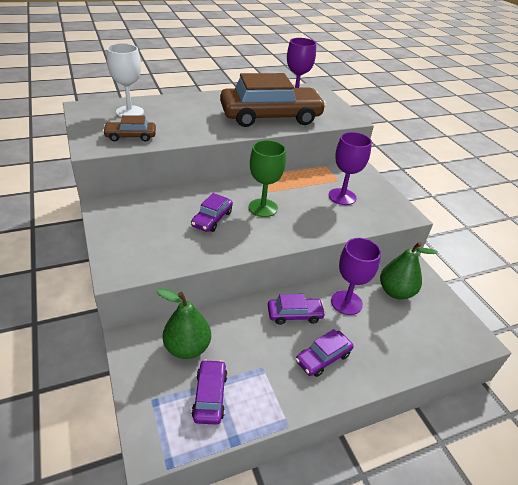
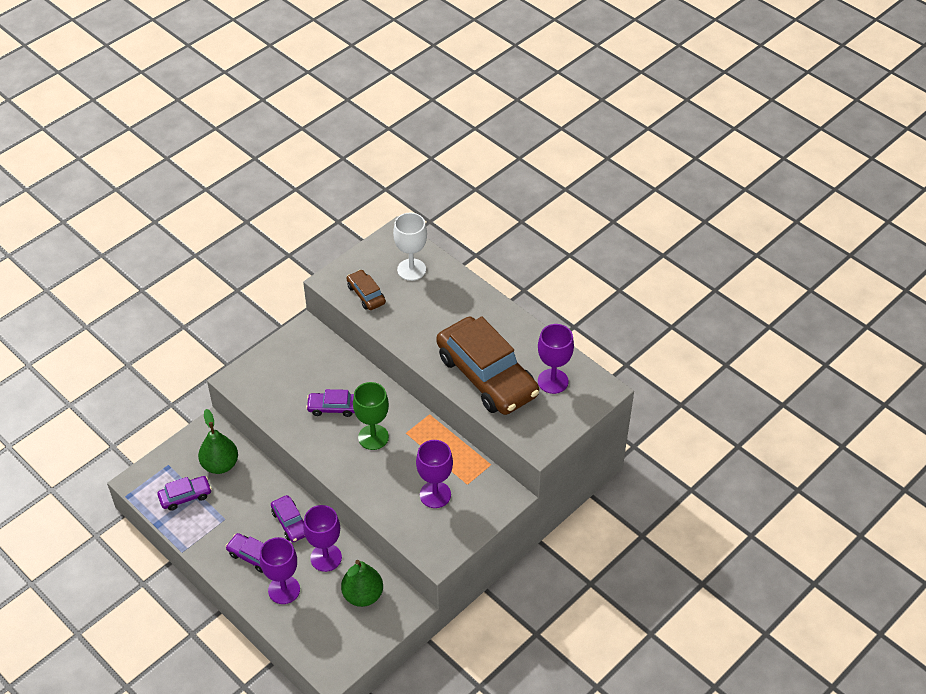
camera: 70 degrees right, 10 degrees up
(373, 345) = (284, 590): none -> purple goblet

